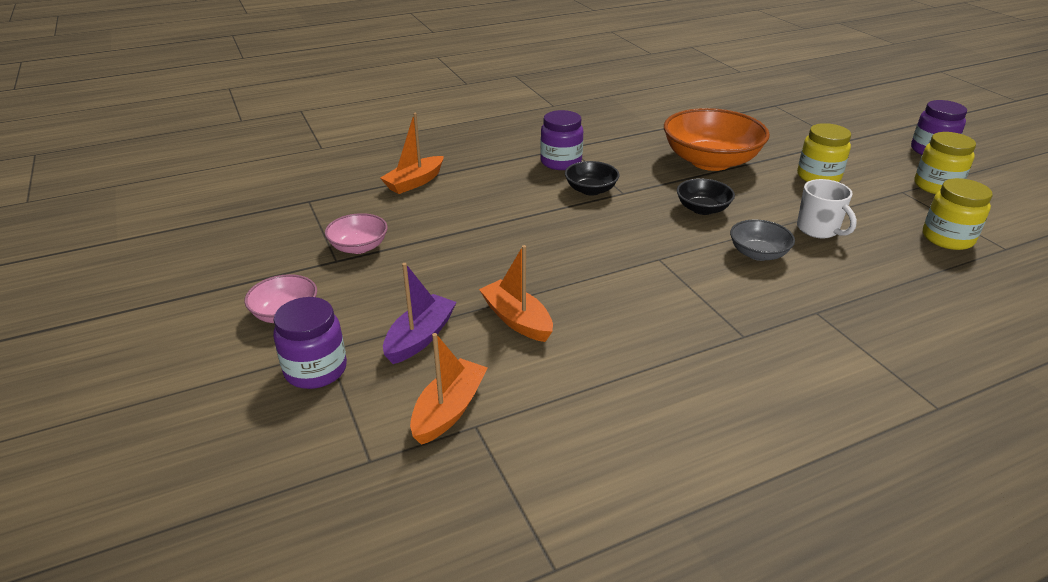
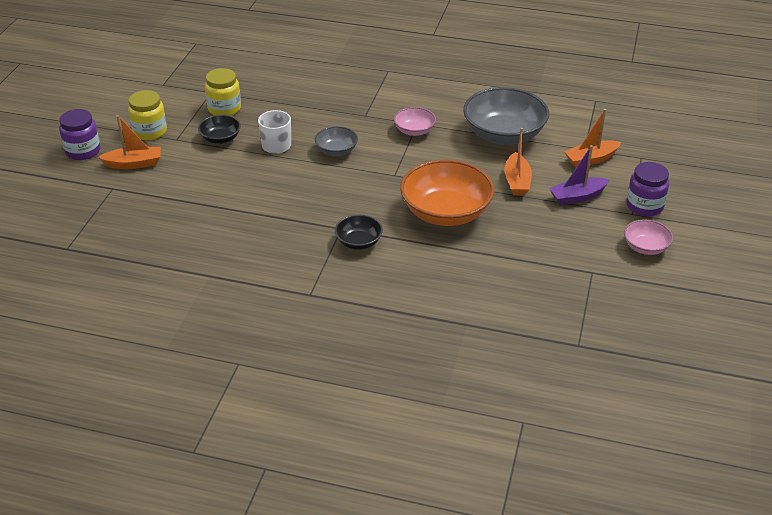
camera: 140 degrees left, 5 degrees up
(359, 247) = (569, 276): pink bowl -> pink bowl (414, 131)
(414, 182) = (477, 321): orange boat -> orange boat (134, 164)
(561, 162) = (340, 281): purple jar -> none
(616, 383) = (504, 135): none -> grey bowl
(702, 209) = (314, 190): black bowl -> black bowl (220, 138)
(710, 161) = (236, 221): orange bowl -> orange bowl (446, 212)
(818, 177) = (198, 173): yellow jar -> none

